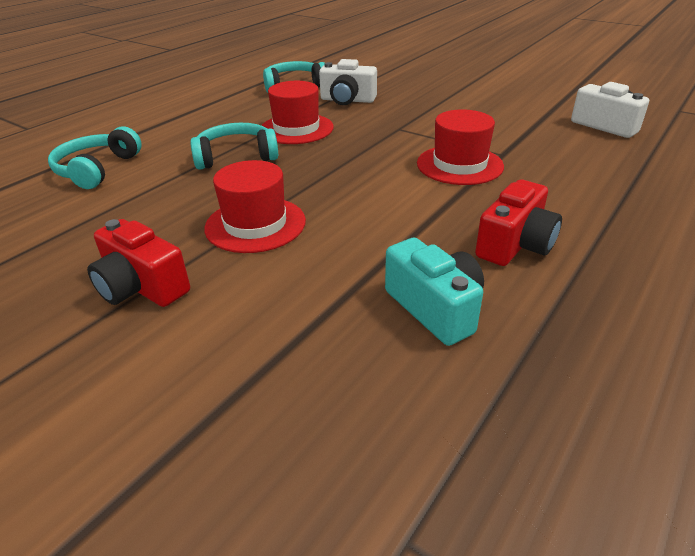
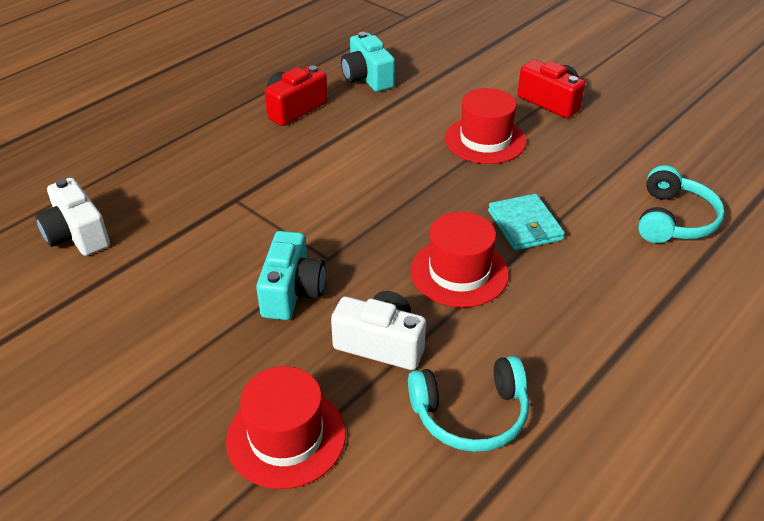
camera: 175 degrees left, 5 degrees up
(236, 156) = (525, 225): turquoise headphones -> turquoise wallet
(415, 113) = (292, 292): none -> turquoise camera
(459, 165) = (288, 188): red hat -> red hat (286, 437)

